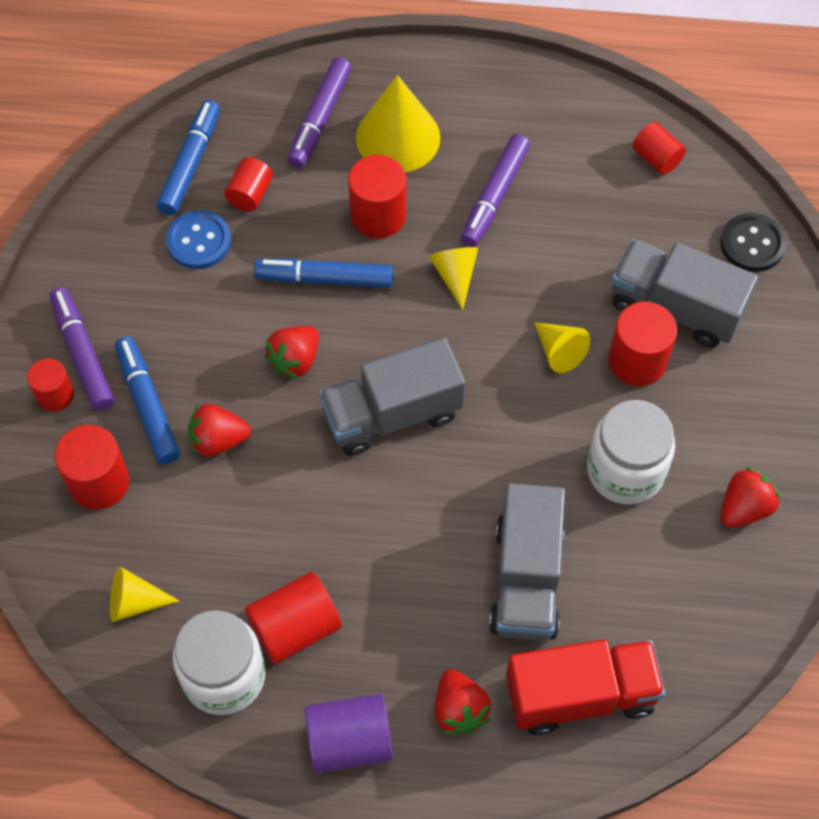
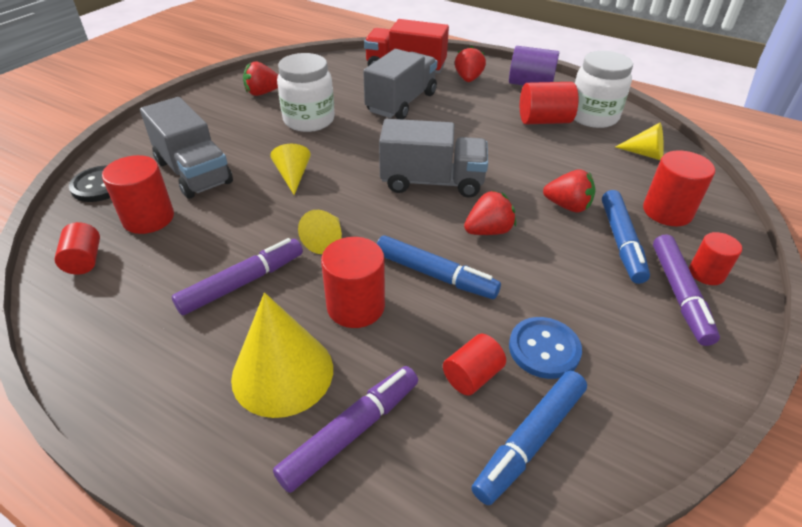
camera: 155 degrees left, 20 degrees down
(637, 361) = (249, 157): red cylinder -> red cylinder (148, 218)

